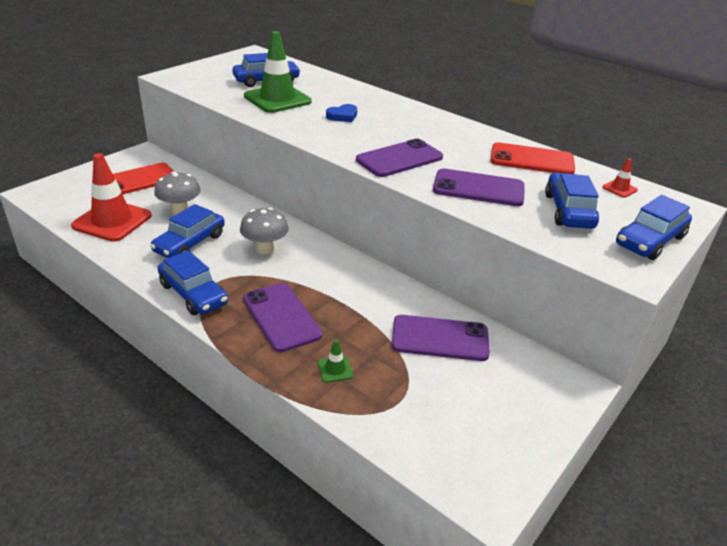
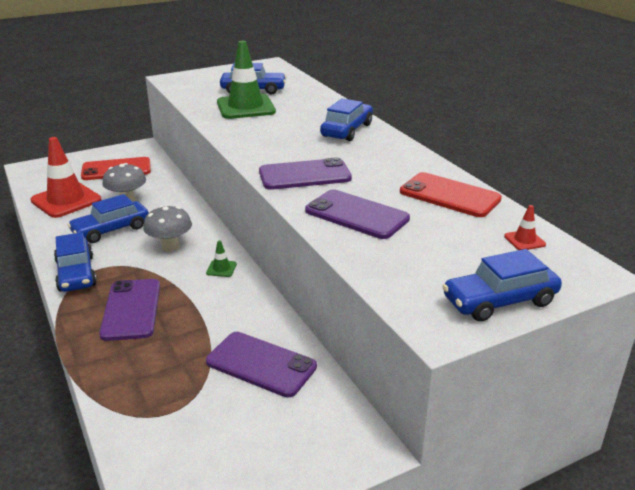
camera: 25 degrees right, 5 degrees down
(335, 369) = (137, 367): green traffic cone -> green traffic cone (221, 268)
(342, 116) = (291, 129): blue heart -> none
(568, 211) = (434, 253): blue car -> blue car (347, 130)

